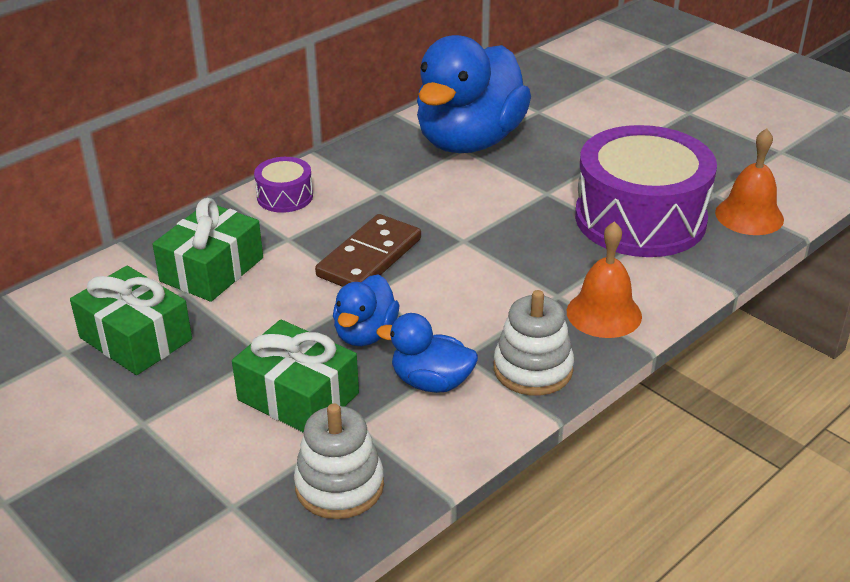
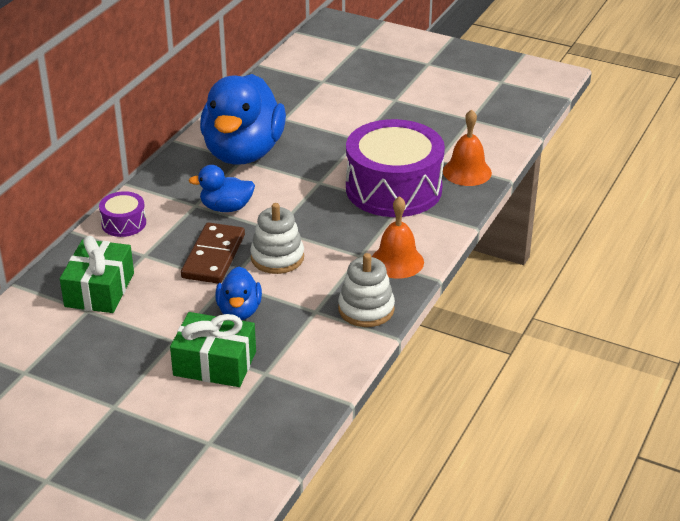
camera: 20 degrees left, 0 degrees up
(135, 338) = (72, 351): green gift -> none
(339, 486) = (274, 413): white stacking toy -> white stacking toy (277, 257)
(431, 382) = (302, 333): blue duck -> blue duck (226, 208)

